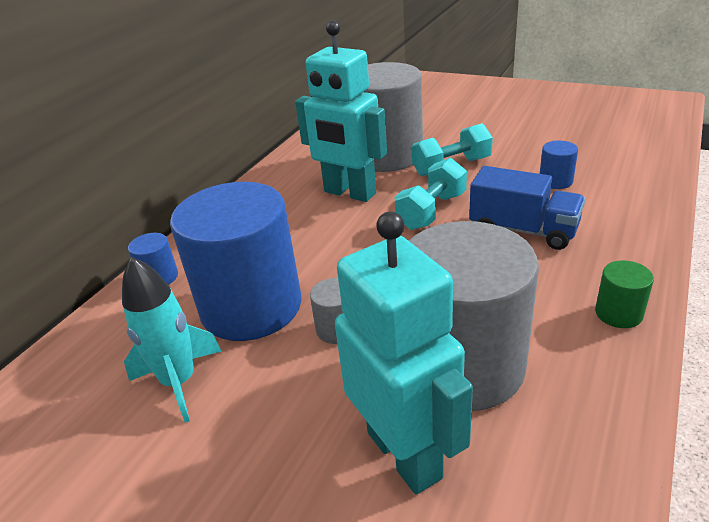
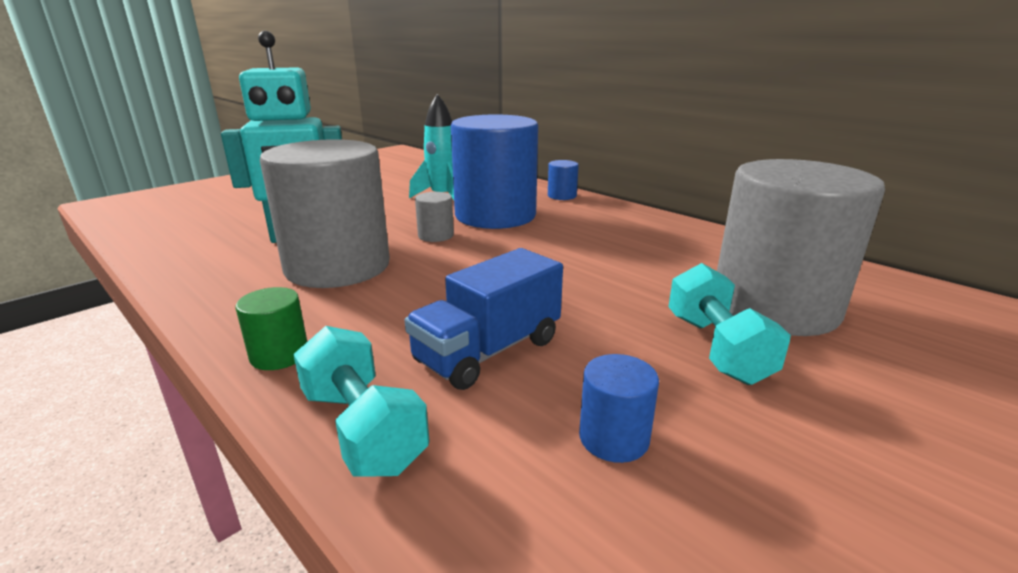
camera: 105 degrees right, 10 degrees down
(349, 193) = (662, 268): turquoise robot -> none
(432, 211) = (585, 304): turquoise dumbbell -> turquoise dumbbell (363, 429)

